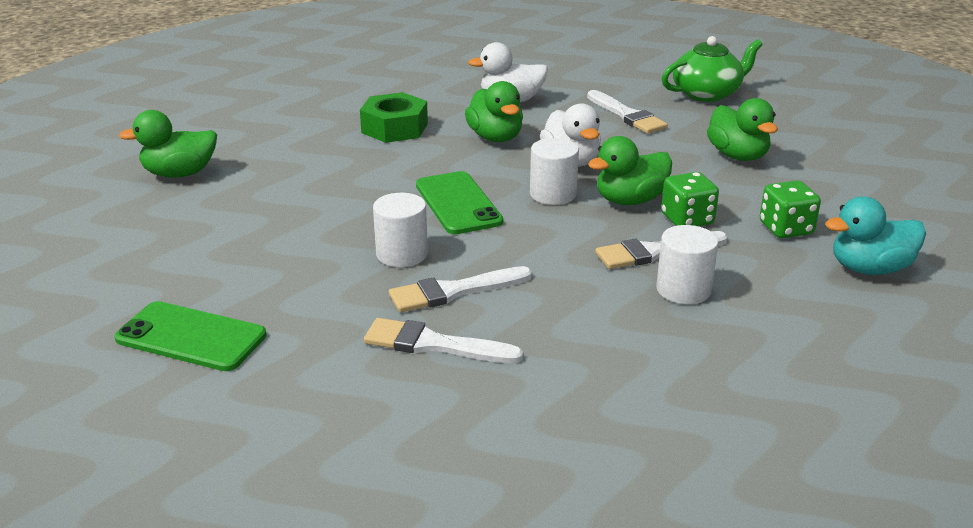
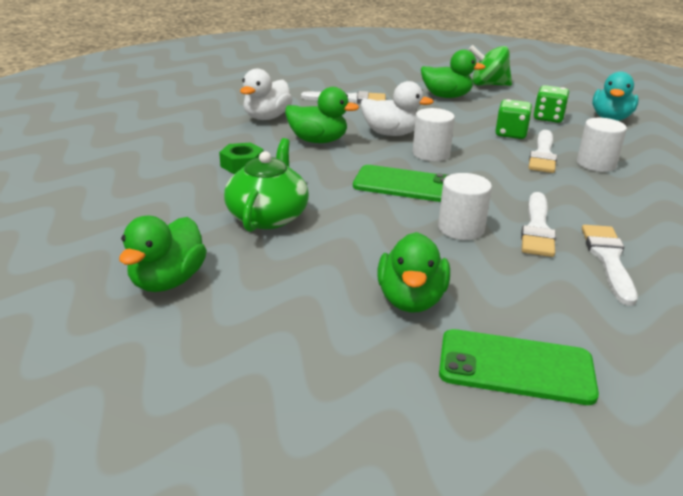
camera: 55 degrees left, 0 degrees up
(191, 337) = (516, 367): green phone -> green phone turned 45 degrees clockwise
(394, 128) = (242, 165): green nut -> green nut, size x0.66
(434, 344) = (608, 259): white brush -> white brush turned 135 degrees clockwise
(630, 200) = (468, 138): green duck -> green duck (411, 299)
(707, 93) = (353, 74): green teapot -> green teapot (268, 216)
(831, 166) = (488, 85): none -> green spinning top

